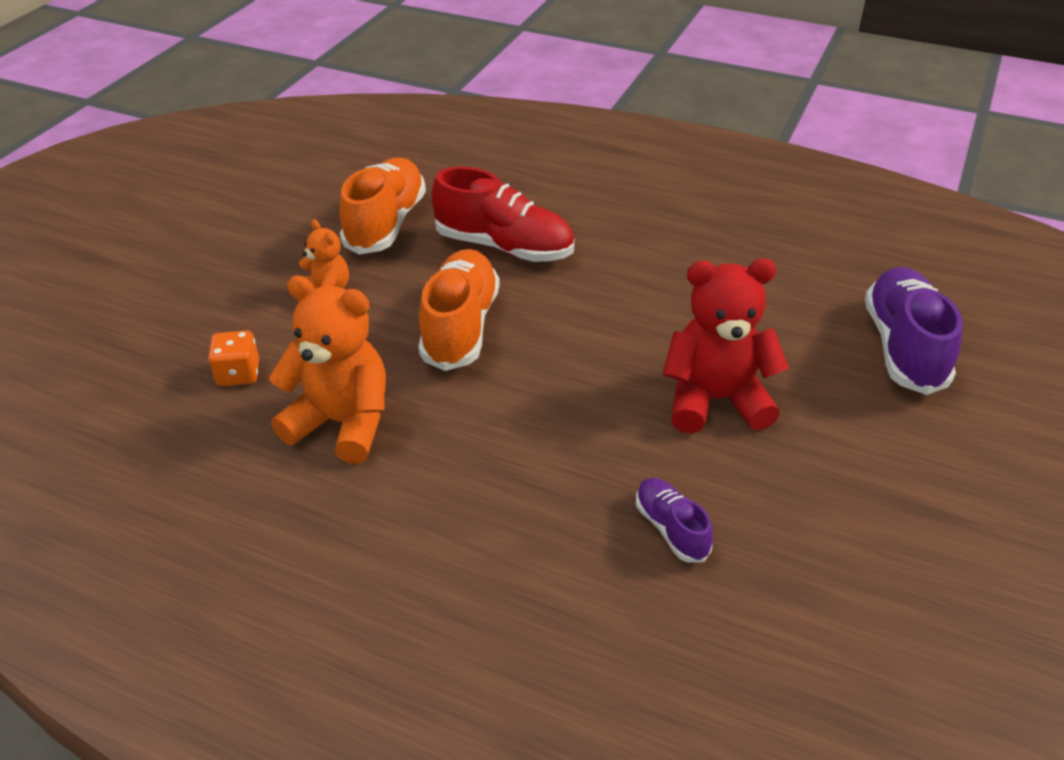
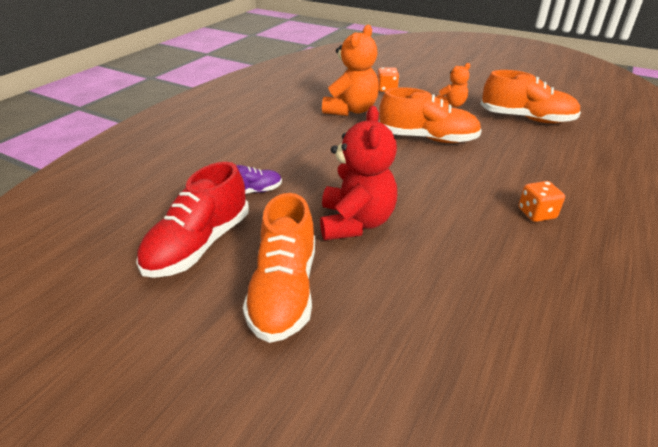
camera: 95 degrees right, 5 degrees down
(504, 247) = (516, 154): red shoe -> red shoe (199, 244)
(647, 249) = (536, 213): none -> orange dice
(873, 456) = (284, 290): none -> orange shoe
(903, 347) = (420, 350): purple shoe -> none

